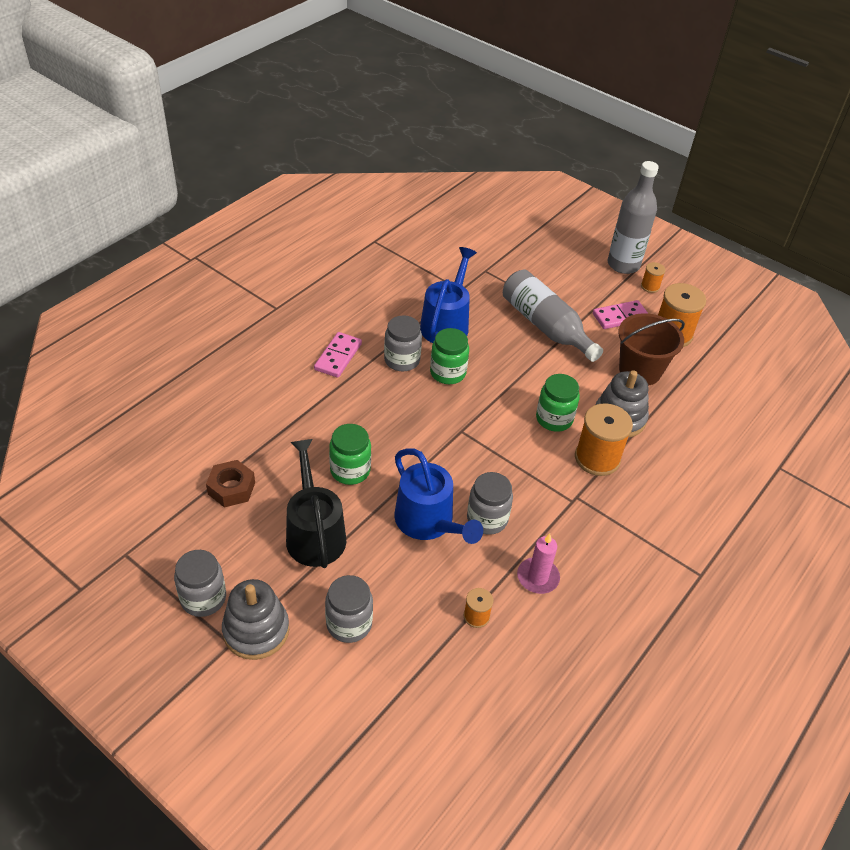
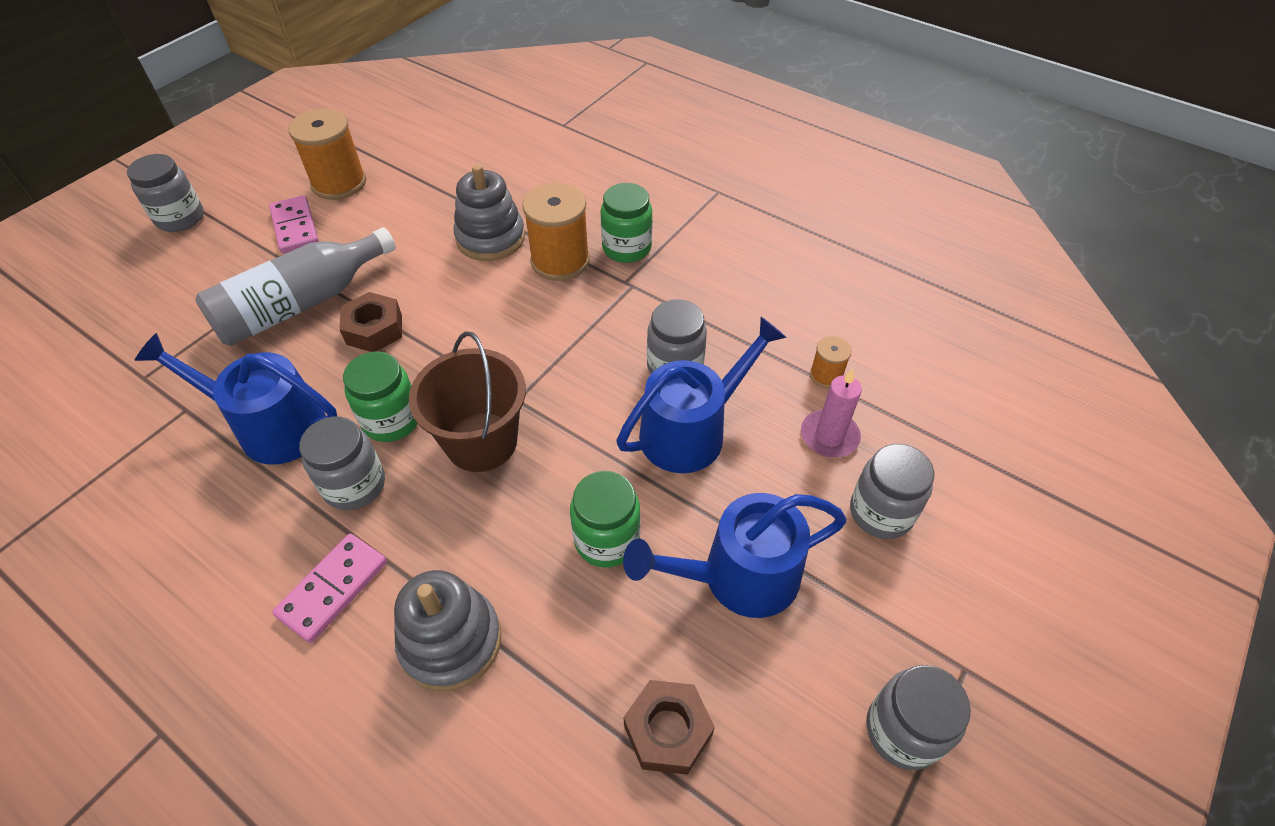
camera: 90 degrees left, 5 degrees up
(256, 630) = (932, 635): grey stacking toy -> grey stacking toy (451, 641)
(314, 533) = (739, 577): black watering can -> blue watering can
(338, 356) = (333, 589): pink domino -> pink domino turned 75 degrees counterclockwise
(523, 361) = (374, 329): none -> brown nut
(537, 577) = (754, 319): pink candle -> pink candle (829, 436)
(554, 419) = (492, 299): green jar -> green jar (626, 248)
(623, 265) = (180, 218): grey bottle -> grey jar
(640, 370) = (404, 215): brown bucket -> brown bucket (481, 442)
(650, 286) = (237, 196): orange spool -> none

